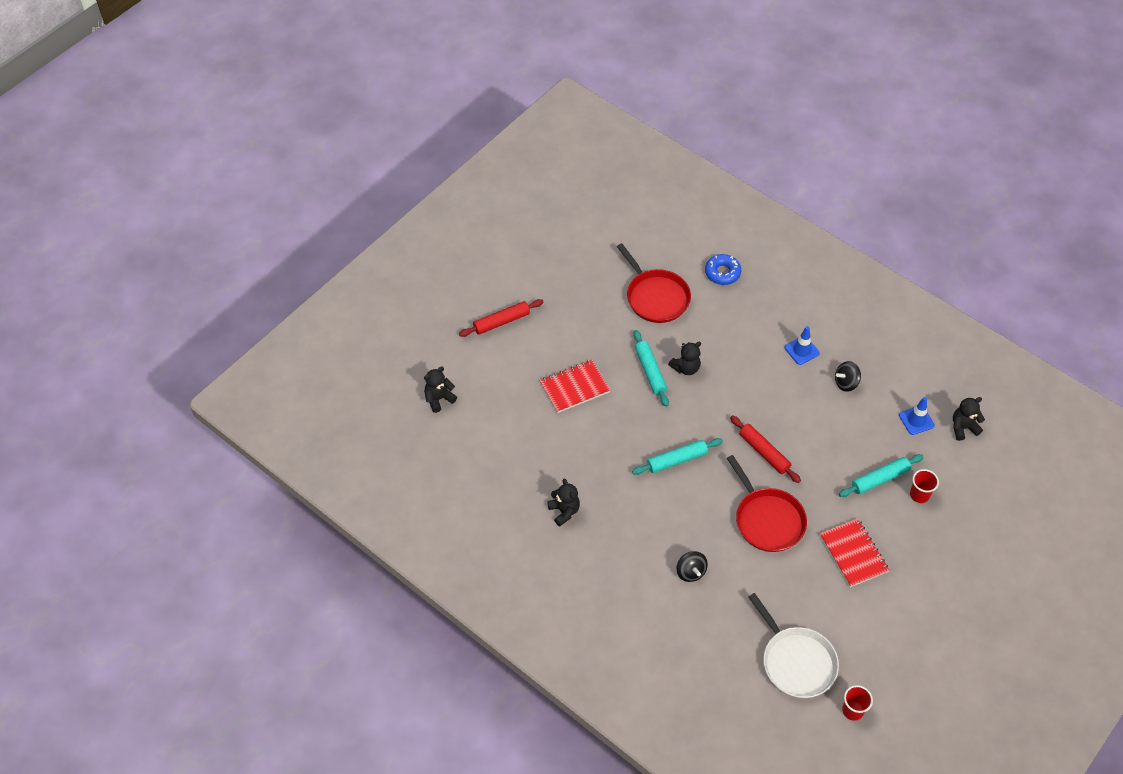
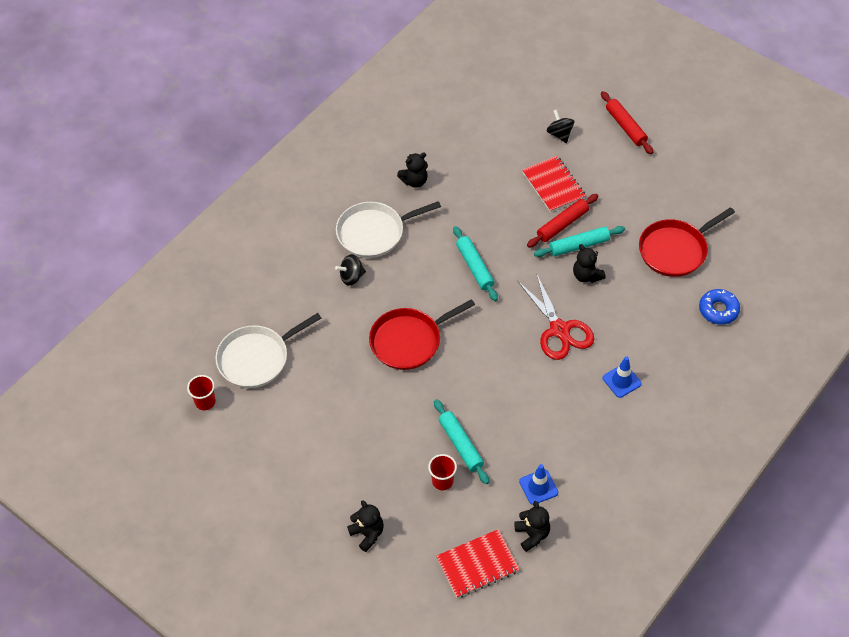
camera: 90 degrees right, 0 degrees up
(439, 399) = (531, 86): black teddy bear -> black teddy bear (367, 534)
(632, 550) = (374, 232): none -> white pan
(749, 393) = (559, 330): none -> red scissors
(764, 452) = (488, 341): red rolling pin -> red rolling pin (562, 224)
(846, 383) = (582, 421): black spinning top -> black spinning top (559, 134)
(853, 553) = (371, 414): red notebook -> red notebook (477, 565)

